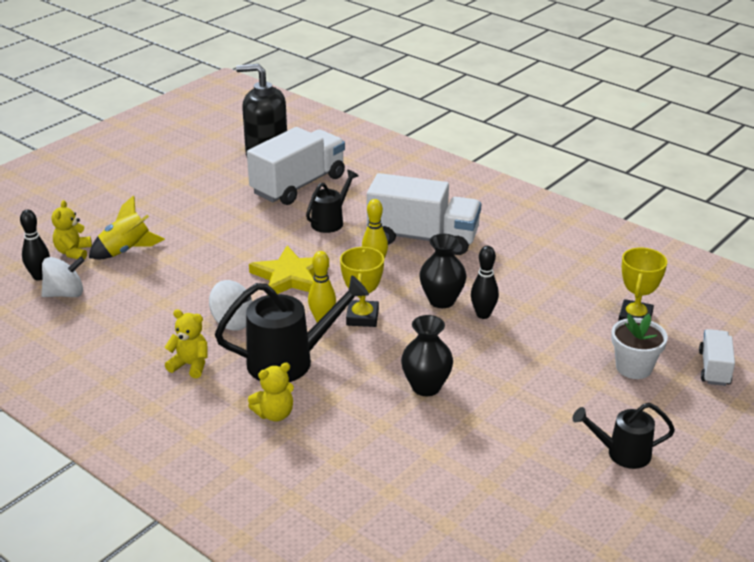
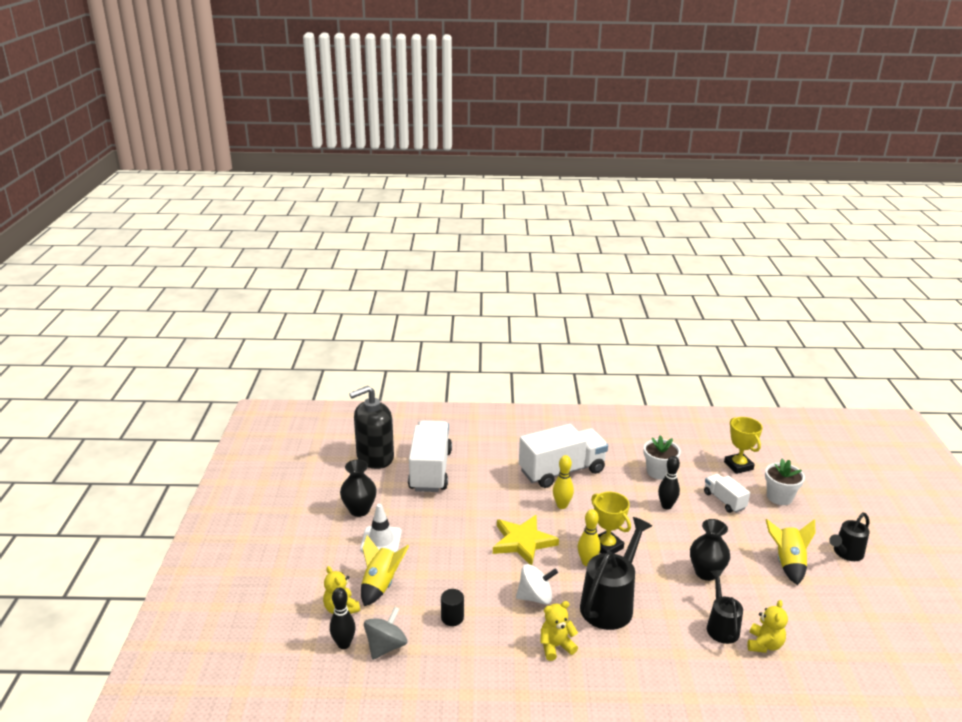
camera: 40 degrees left, 5 degrees down
(65, 294) = (386, 646): white spinning top -> grey spinning top
(143, 301) = (452, 618): none -> black cylinder
(175, 219) = (381, 540): none -> white traffic cone
(274, 414) = (656, 647): yellow teddy bear -> yellow teddy bear (764, 644)
(330, 221) = (490, 487): black watering can -> black watering can (721, 626)
(441, 300) = (632, 509): black vase -> black vase (359, 510)
(527, 283) = (658, 472): none -> white flower pot
(532, 425) = (787, 563): none -> yellow rocket
(714, 368) = (811, 476): white truck -> white truck (724, 501)

